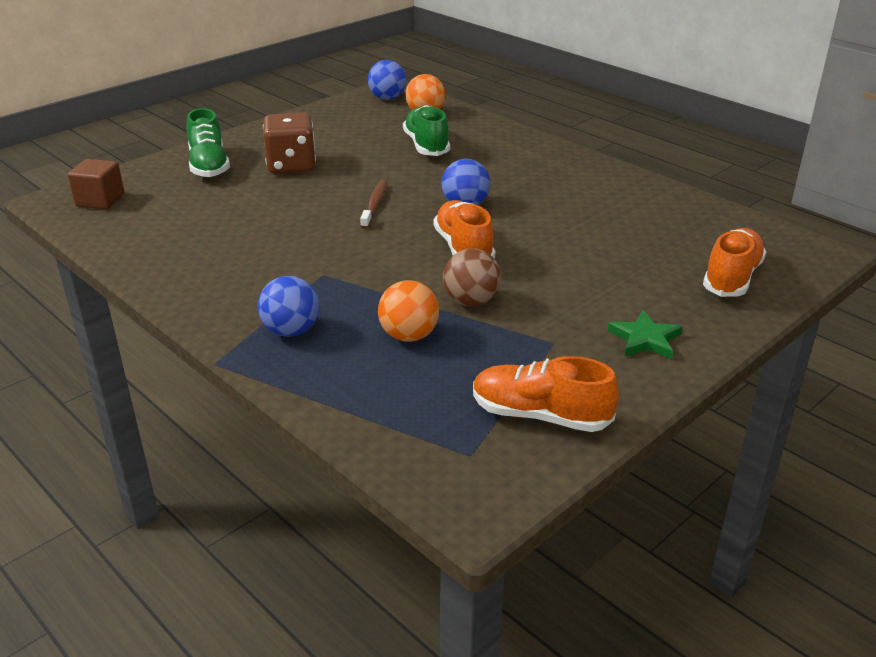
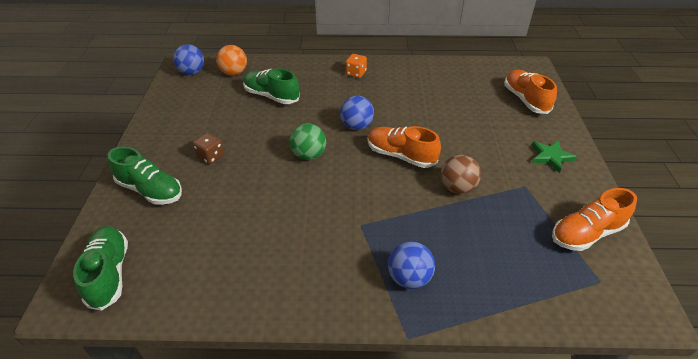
camera: 45 degrees left, 10 degrees up
(100, 200) = (109, 273): brown cube -> green shoe
(291, 165) = (210, 156): brown dice -> brown dice, size x0.55
(374, 204) = (309, 155): brown toothbrush -> green ball
(409, 336) = (466, 232): orange ball -> none
(554, 163) = (356, 73): none -> orange dice

